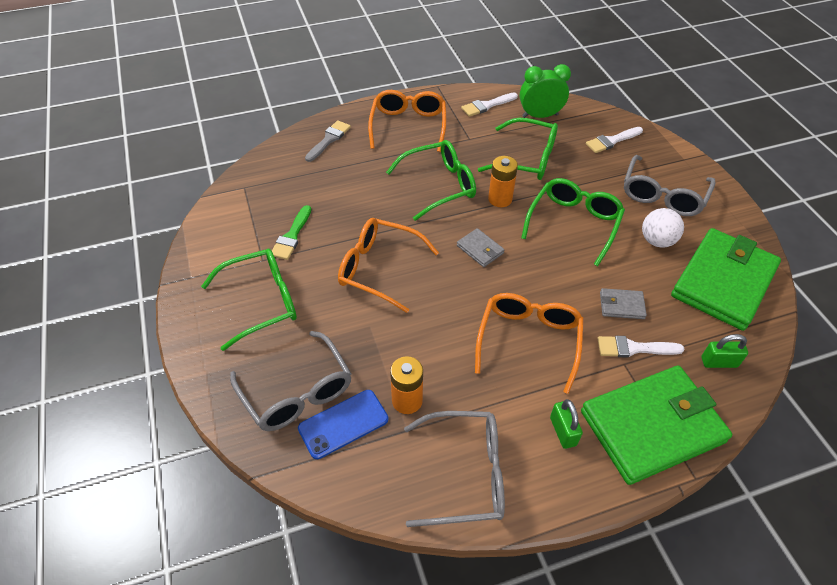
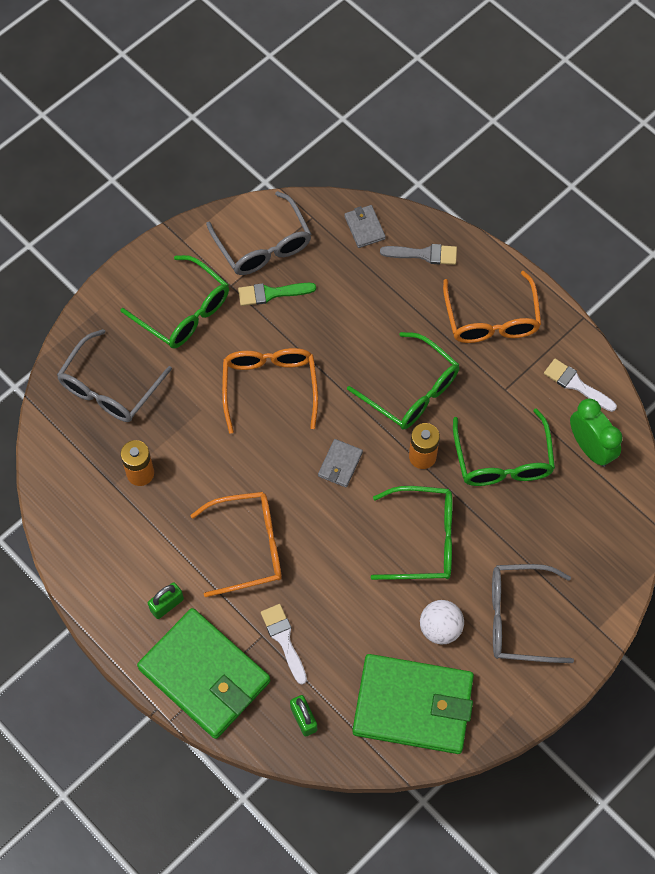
camera: 65 degrees right, 15 degrees up
(343, 424) = (97, 436): blue phone -> none
(408, 126) = (491, 319): orange glasses -> orange glasses turned 105 degrees clockwise
(466, 474) = (95, 544): grey glasses -> grey glasses (263, 245)
(612, 141) = (587, 540): white brush -> none
(621, 305) = (331, 616): grey wallet -> grey wallet (364, 228)

